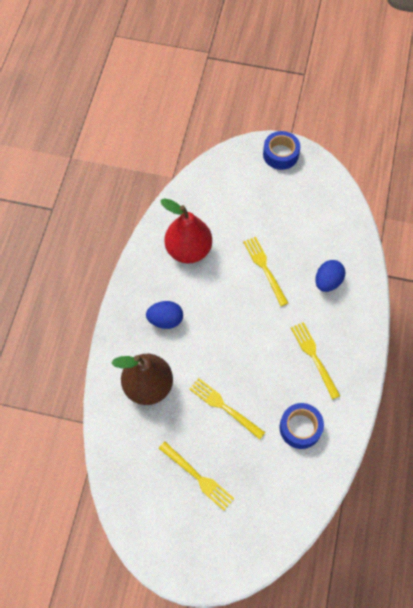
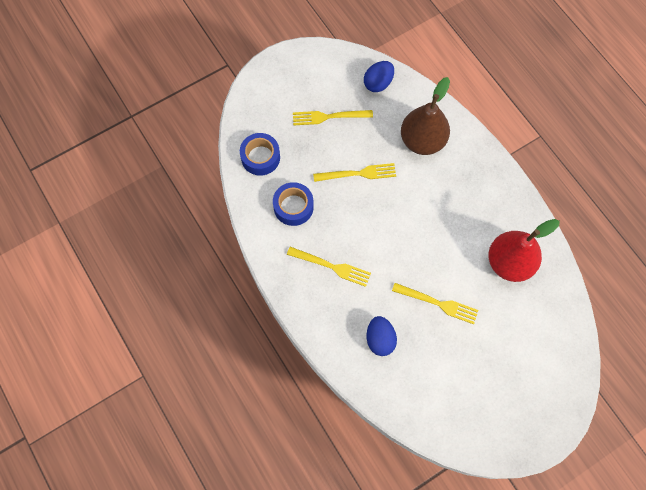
camera: 135 degrees right, 5 degrees up
(165, 320) = (463, 194): blue egg -> blue egg (378, 83)
(280, 154) = (538, 428): blue tape -> blue tape (260, 157)

